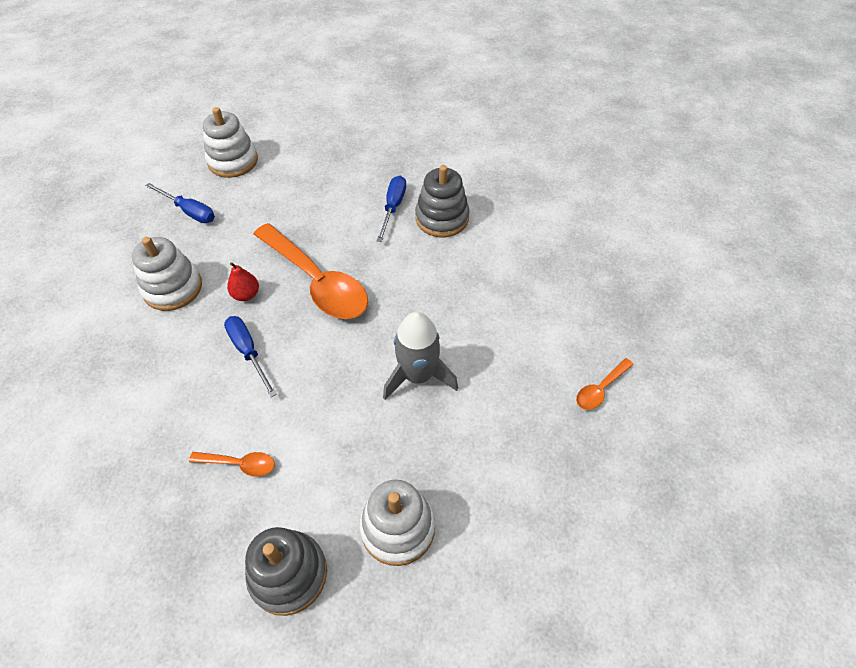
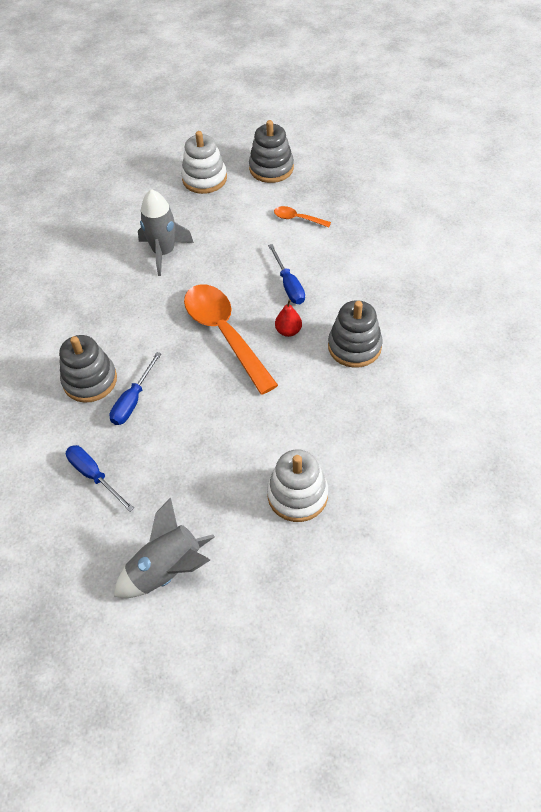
camera: 165 degrees left, 0 degrees up
(172, 288) = (354, 346): white stacking toy -> grey stacking toy
(189, 211) = (345, 429): blue screwdriver -> blue screwdriver (94, 476)
(327, 109) = (167, 570): none -> grey rocket
(600, 389) = (41, 228): orange spoon -> none

